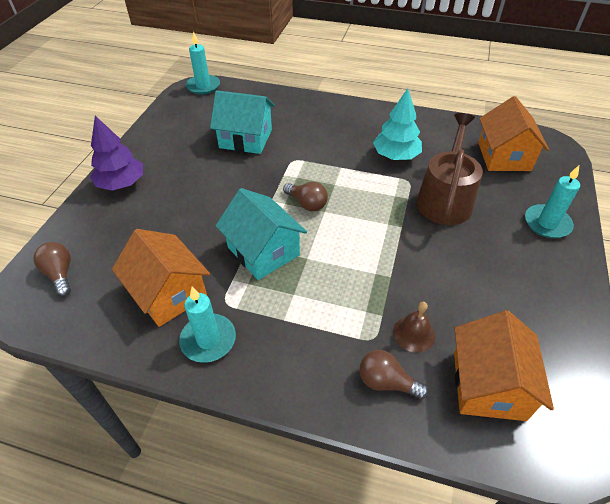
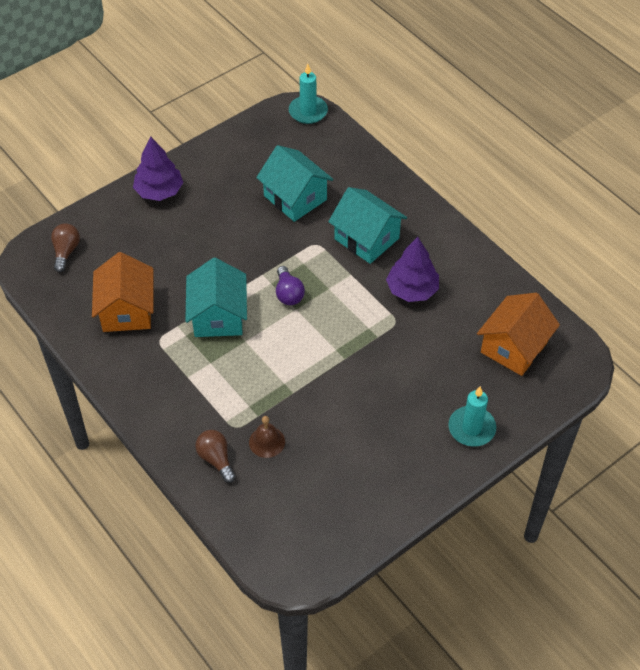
camera: 35 degrees right, 5 degrees up
(208, 340) = (127, 360): turquoise candle -> none
(307, 204) = (288, 294): brown light bulb -> purple light bulb
(327, 140) = (366, 238): none -> turquoise house
(396, 156) = (412, 290): turquoise tree -> purple tree
(445, 199) = (409, 356): brown watering can -> none
(488, 385) = (281, 504): orange house -> none

